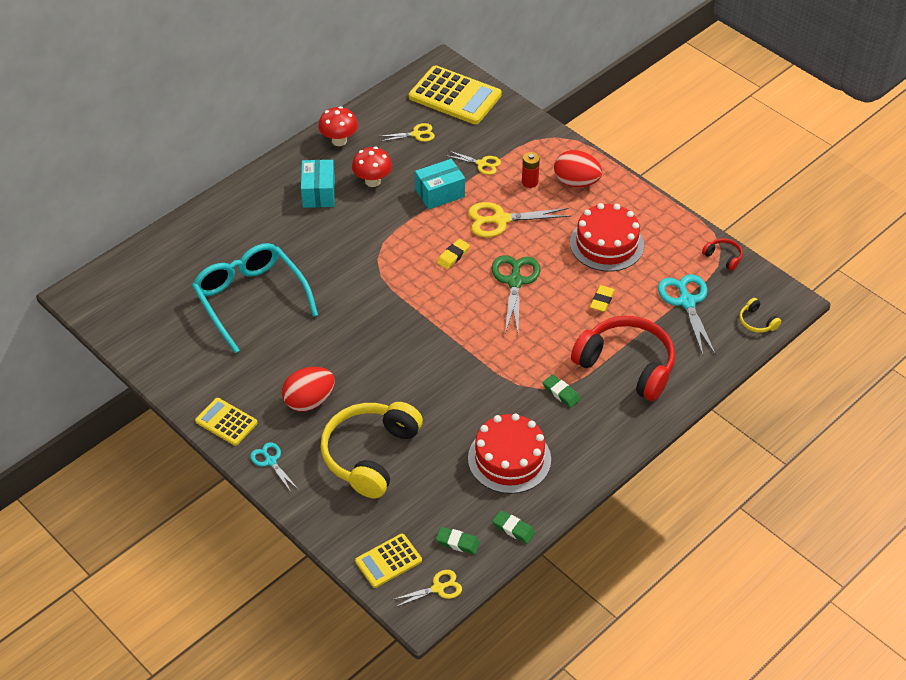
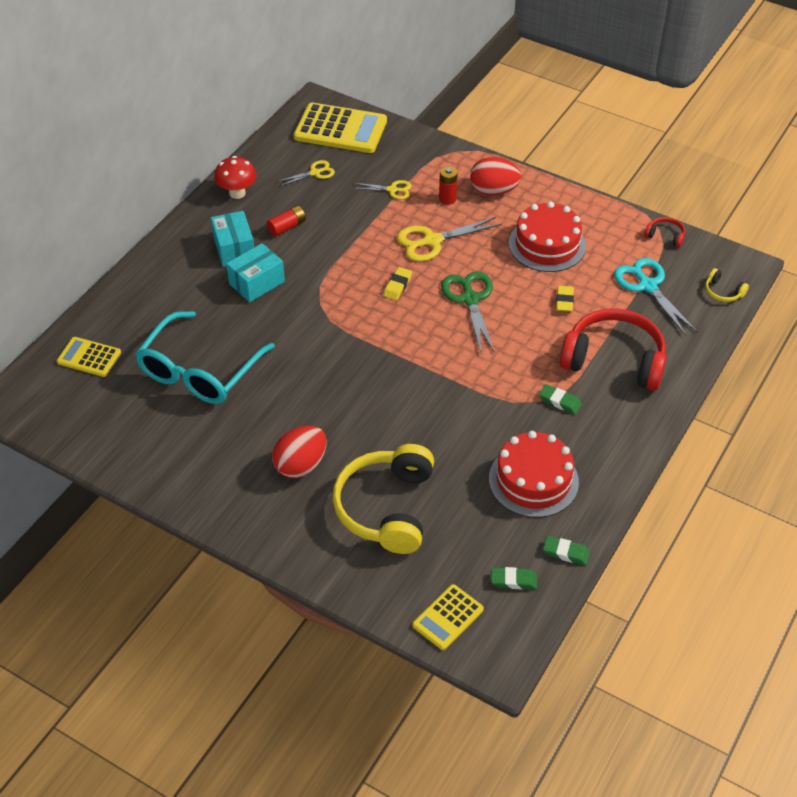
camera: 15 degrees left, 0 degrees up
(226, 422) = (218, 507): yellow calculator -> yellow calculator (89, 357)
(250, 299) = (199, 371): turquoise glasses -> turquoise glasses turned 105 degrees counterclockwise
(270, 461) = (281, 538): turquoise scissors -> none
(372, 181) = (287, 227): red mushroom -> red battery
(438, 588) = (512, 634): yellow scissors -> none
(440, 193) = (360, 226): turquoise box -> turquoise box (257, 283)

